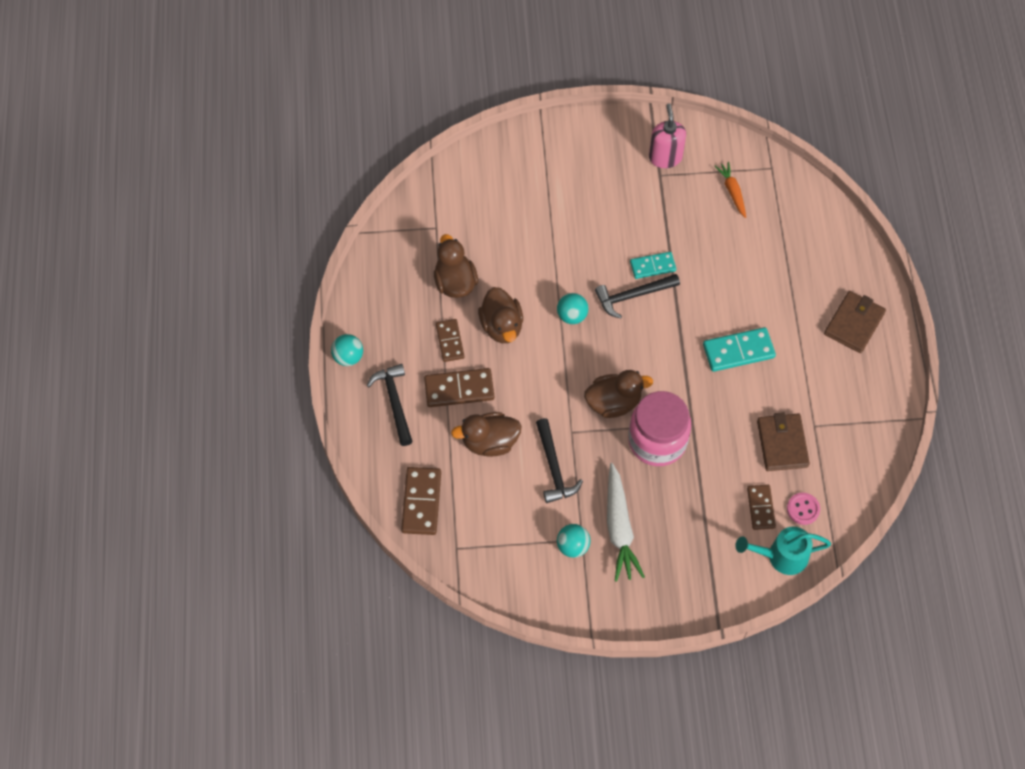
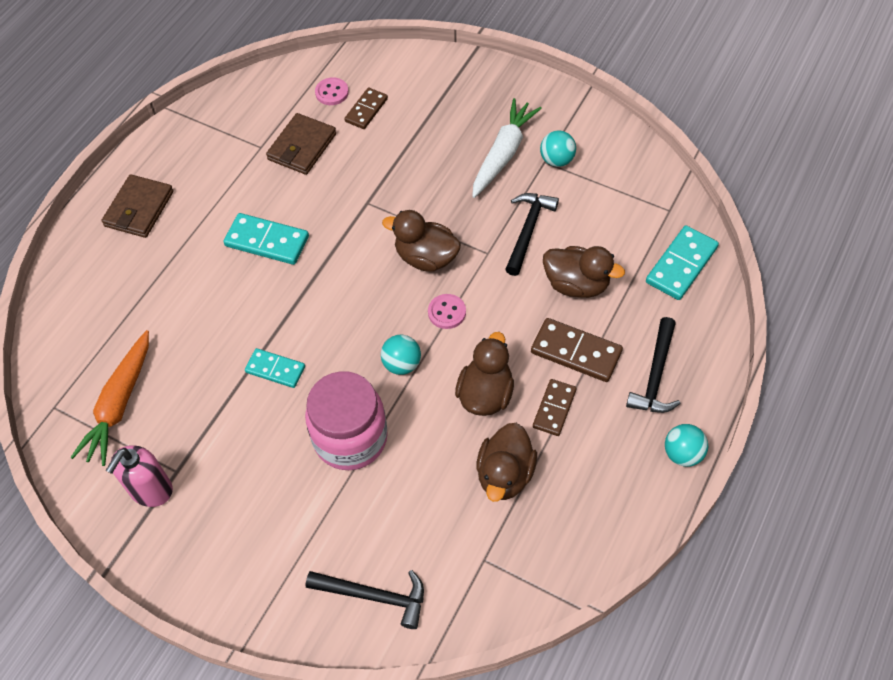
camera: 145 degrees left, 5 degrees down
(421, 502) = (681, 265): brown domino -> turquoise domino
(568, 369) = (447, 312): none -> pink button
(632, 296) = (322, 350): black hammer -> black hammer (374, 596)
(657, 441) = (412, 204): pink jar -> pink jar (350, 438)
(732, 191) = (119, 404): orange carrot -> orange carrot, size x1.71
(781, 556) = (381, 70): turquoise watering can -> none
(854, 324) = (139, 209): brown wallet -> brown wallet turned 45 degrees counterclockwise

